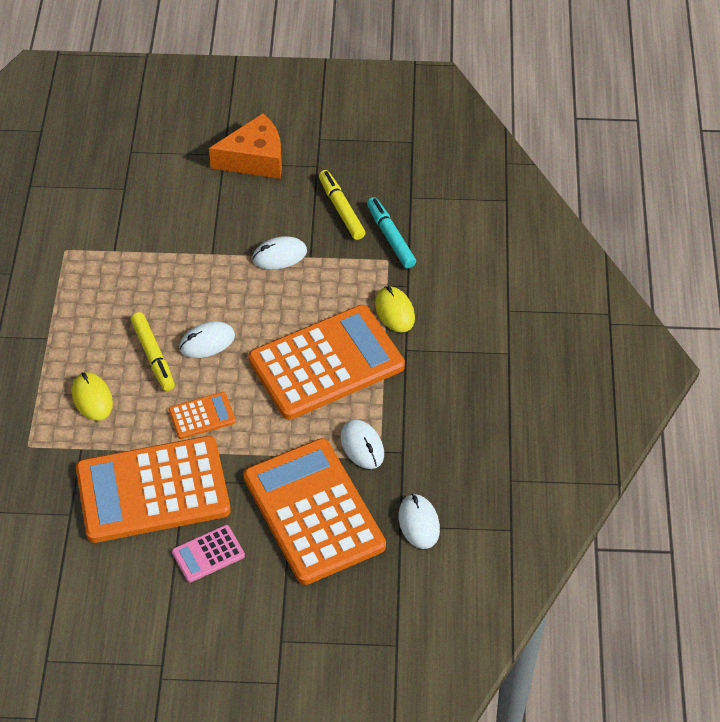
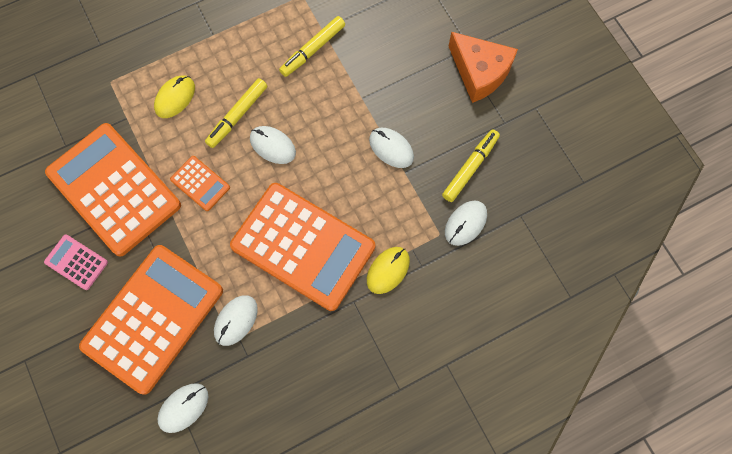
camera: 60 degrees right, 20 degrees up
(131, 267) = (312, 50): none -> yellow marker
(390, 237) = (465, 223): turquoise marker -> white mouse

